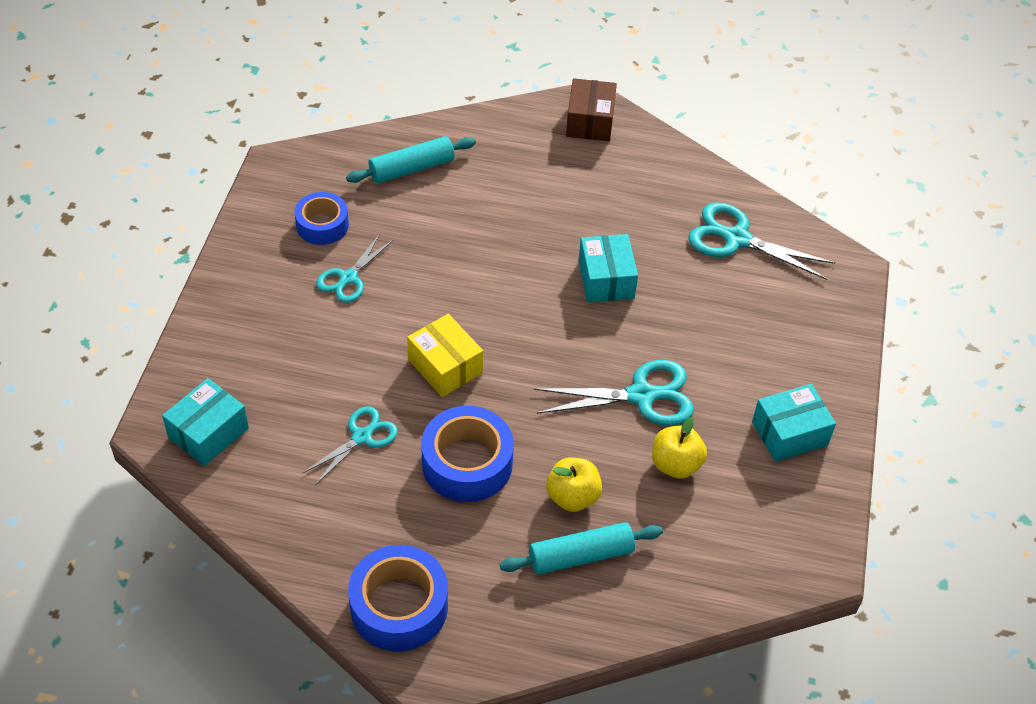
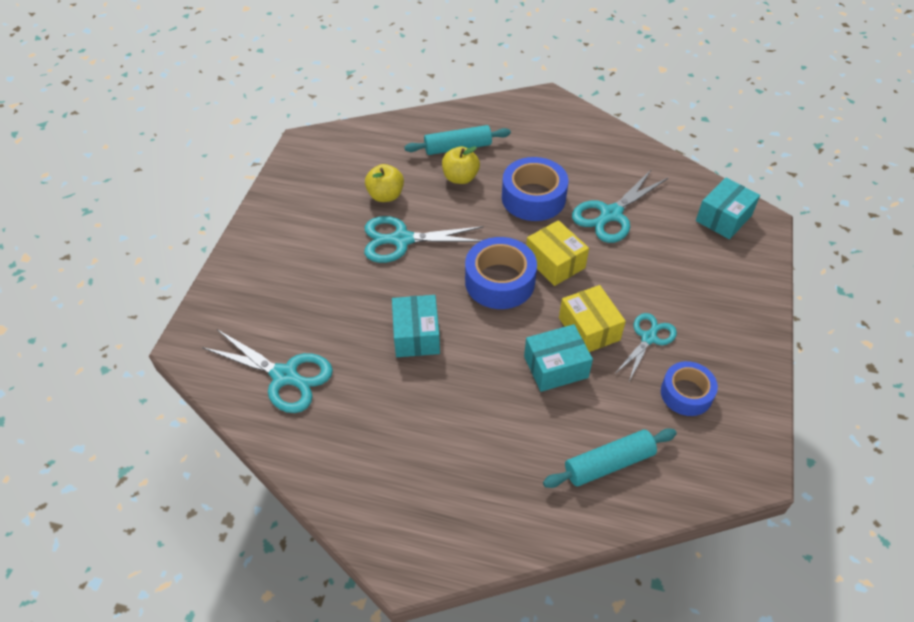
camera: 175 degrees left, 0 degrees up
(362, 437) = (611, 214): turquoise scissors -> turquoise scissors, size x1.56
(399, 606) = (570, 125): blue tape -> blue tape (500, 281)
(413, 287) = (589, 329): none -> yellow box
(590, 122) = (409, 533): brown box -> none
(789, 433) = (297, 214): turquoise box -> turquoise box (556, 367)

